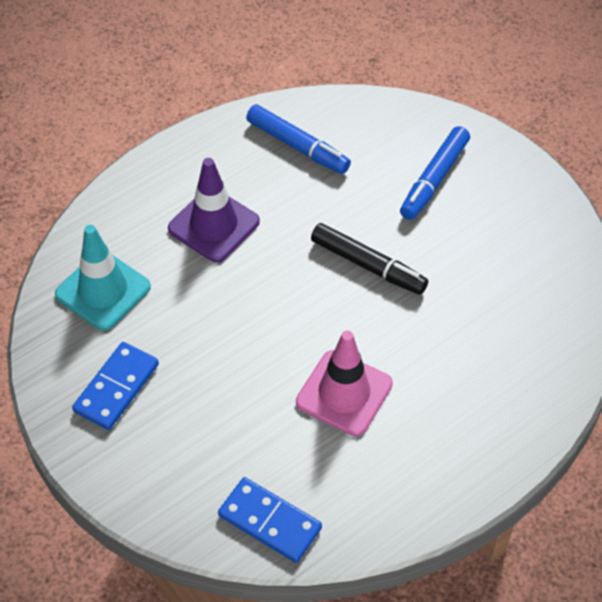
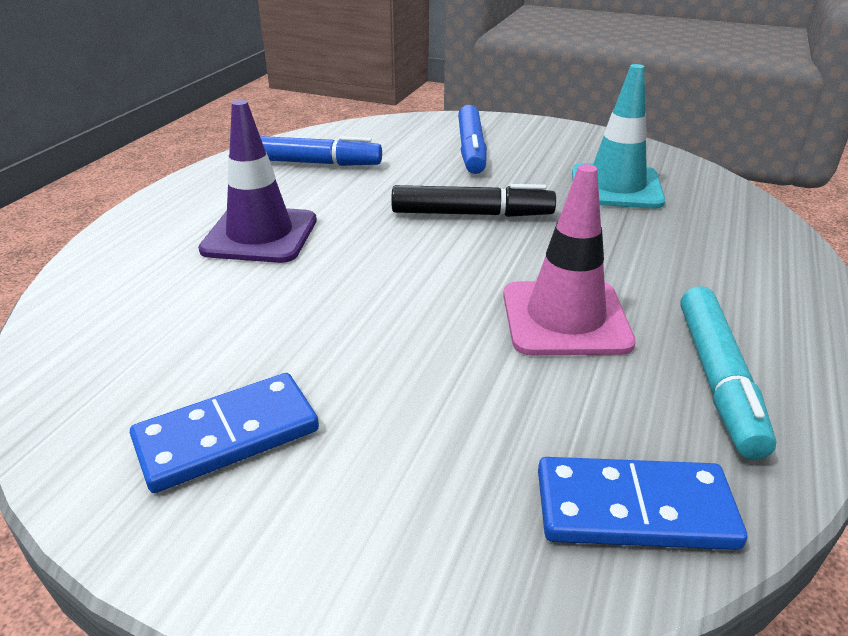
camera: 30 degrees left, 20 degrees down
(103, 291) = (136, 334): turquoise traffic cone -> turquoise traffic cone (616, 187)
(116, 388) = (227, 436): blue domino -> blue domino turned 60 degrees clockwise
(386, 477) = (718, 379): none -> turquoise marker

